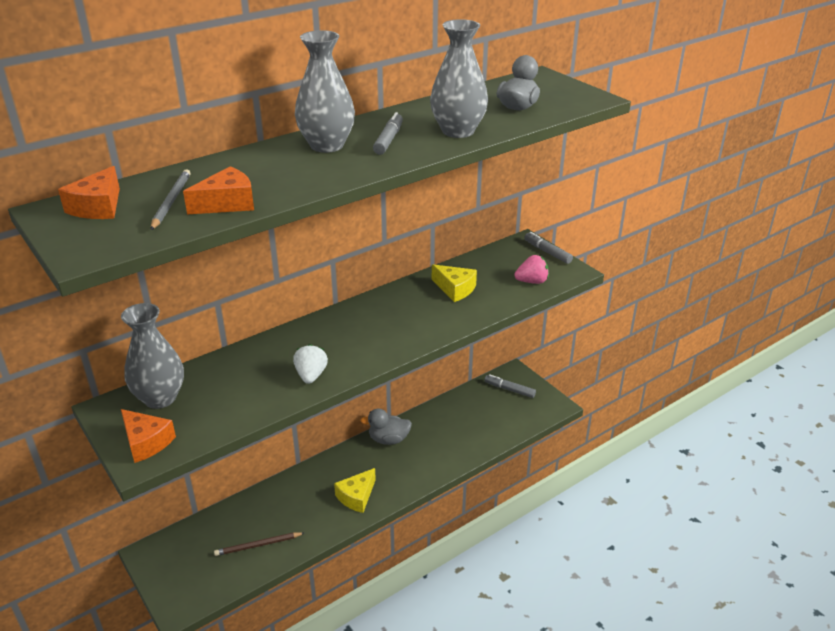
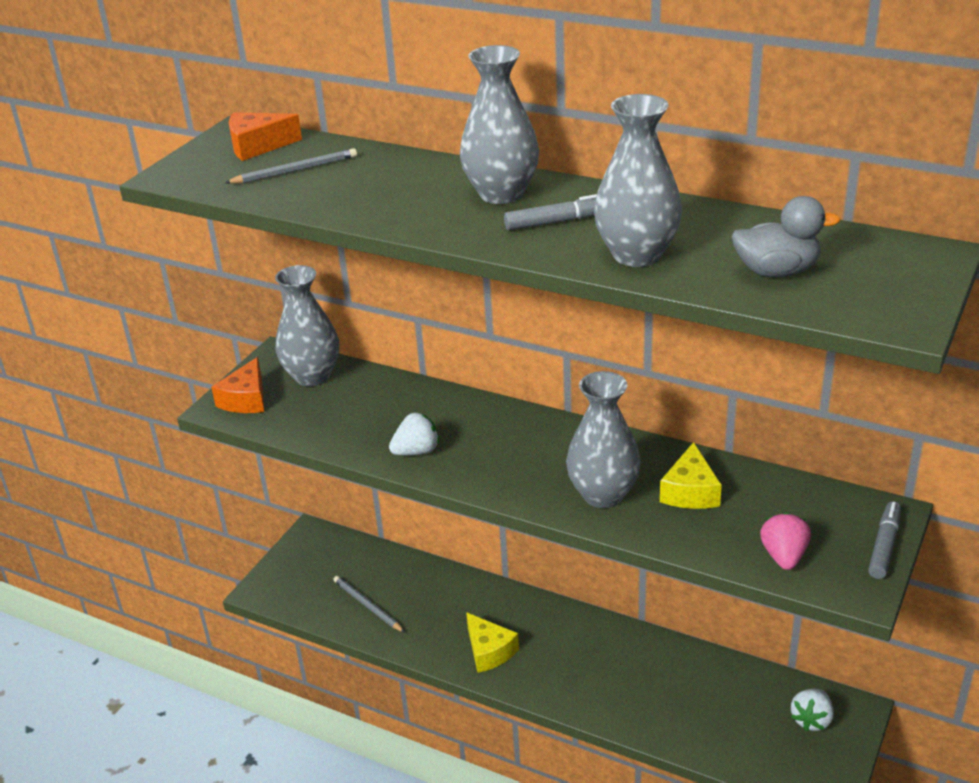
camera: 65 degrees right, 0 degrees up
(227, 203) = (313, 196): orange cheese -> none
(258, 545) = (368, 606): brown pencil -> grey pencil
(356, 496) = (489, 651): yellow cheese -> yellow cheese turned 135 degrees counterclockwise
(388, 439) = (604, 636): grey duck -> none
(429, 318) = (603, 495): none -> grey vase
(509, 389) = (811, 720): grey marker -> white strawberry
(532, 281) = (784, 556): pink strawberry -> pink strawberry turned 135 degrees counterclockwise

